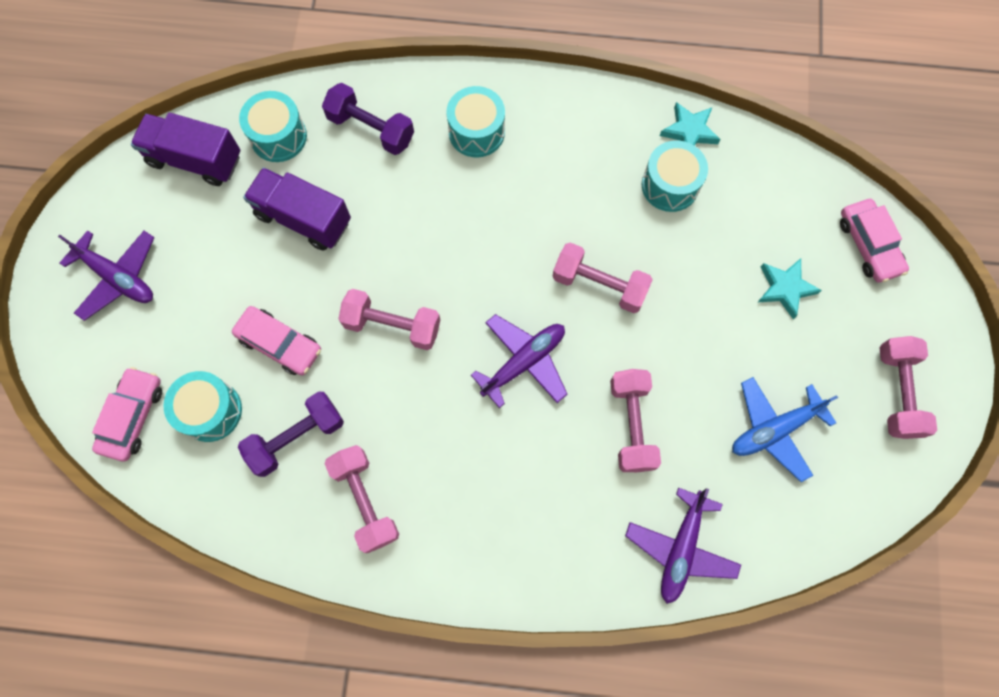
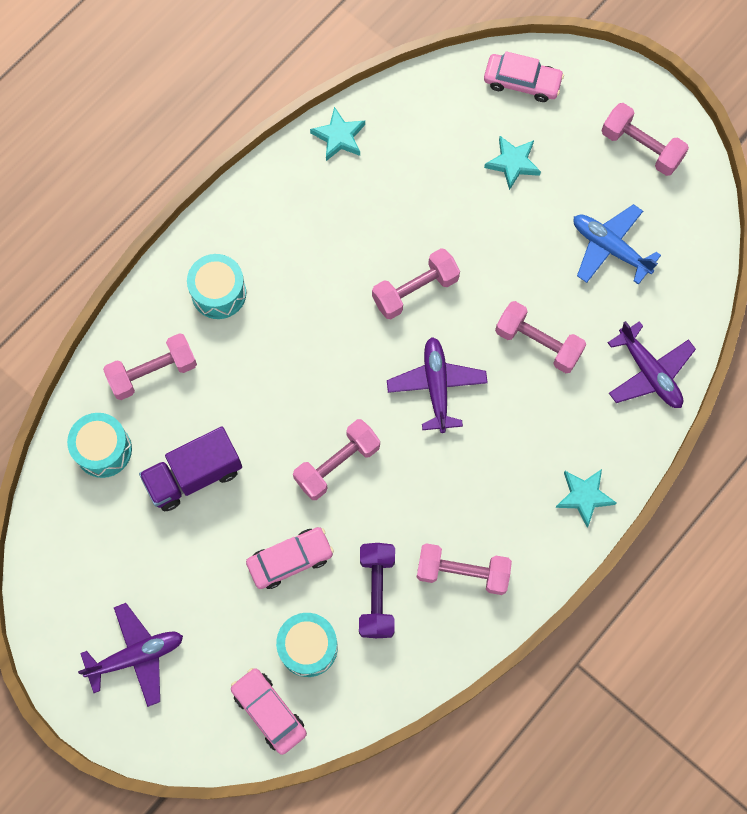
camera: 55 degrees left, 0 degrees up
(195, 159) = (73, 530): purple truck -> none
(371, 129) = (153, 372): purple dumbbell -> pink dumbbell
(514, 566) = (584, 496): none -> turquoise star
(670, 185) = (373, 183): turquoise drum -> none
(774, 429) = (610, 248): blue plane -> blue plane turned 120 degrees clockwise

